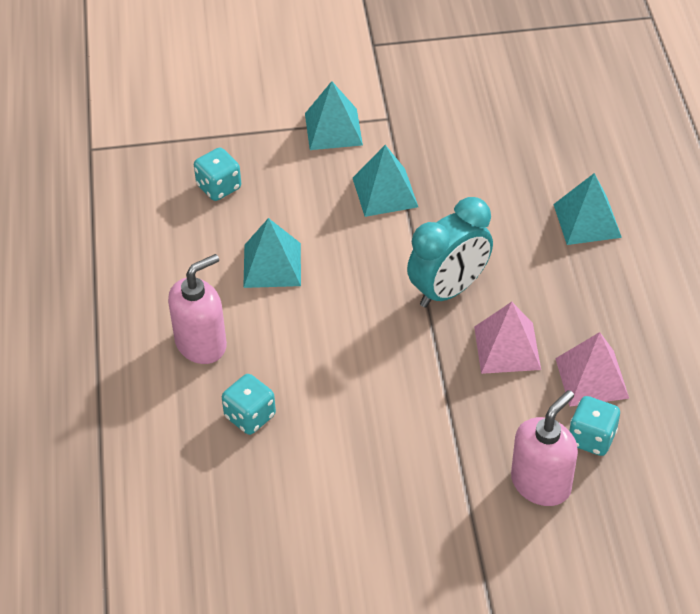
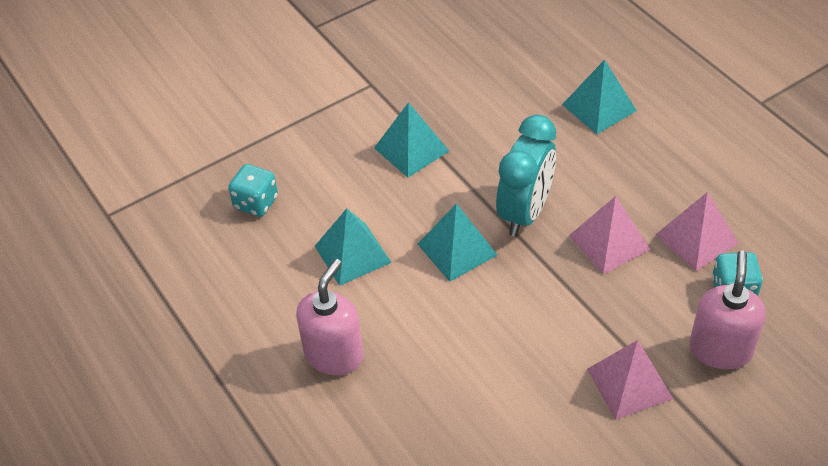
camera: 25 degrees left, 0 degrees up
(250, 416) = (425, 403): turquoise dice -> none
(333, 129) = (328, 112): turquoise pyramid -> turquoise pyramid (457, 249)
(437, 476) = (629, 383): none -> pink pyramid

